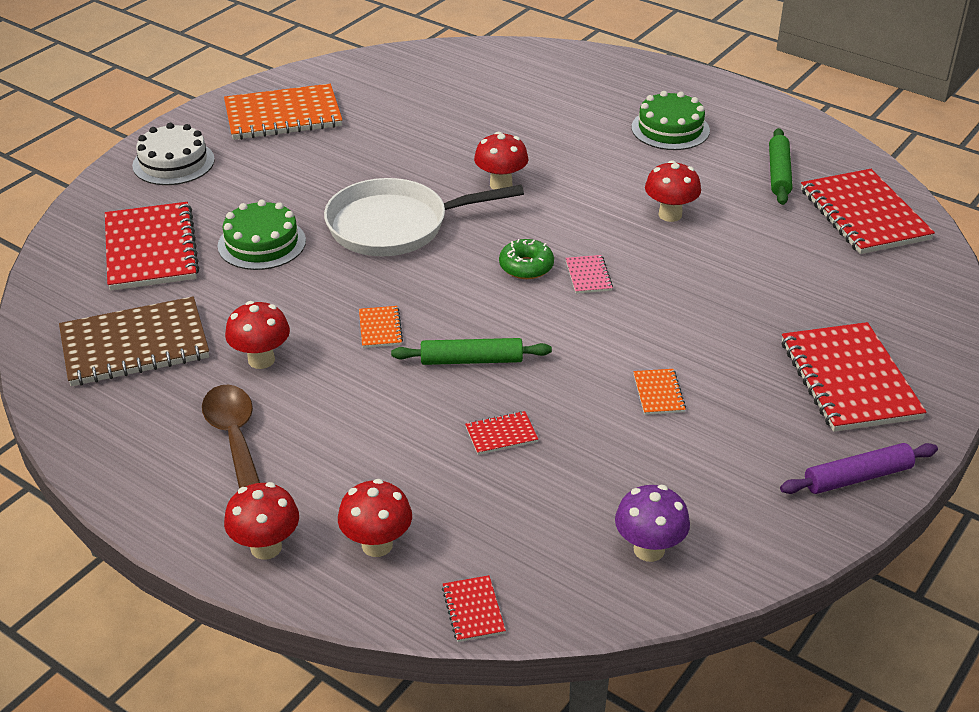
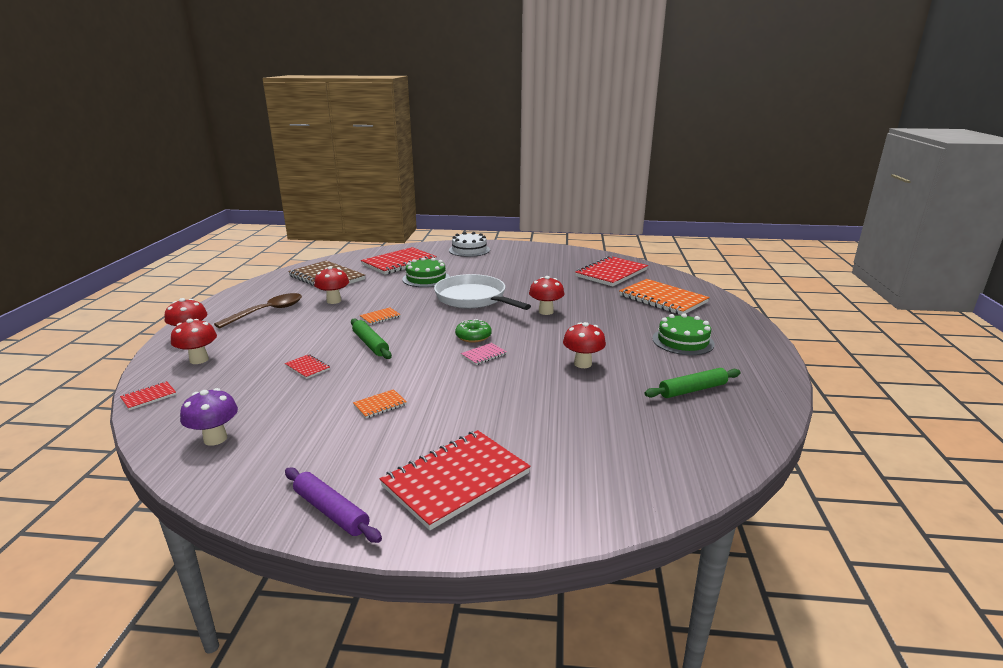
camera: 60 degrees right, 15 degrees down
(283, 115) = (536, 256): orange notebook -> orange notebook (663, 299)
(864, 215) = (693, 438): red notebook -> red notebook (611, 273)

